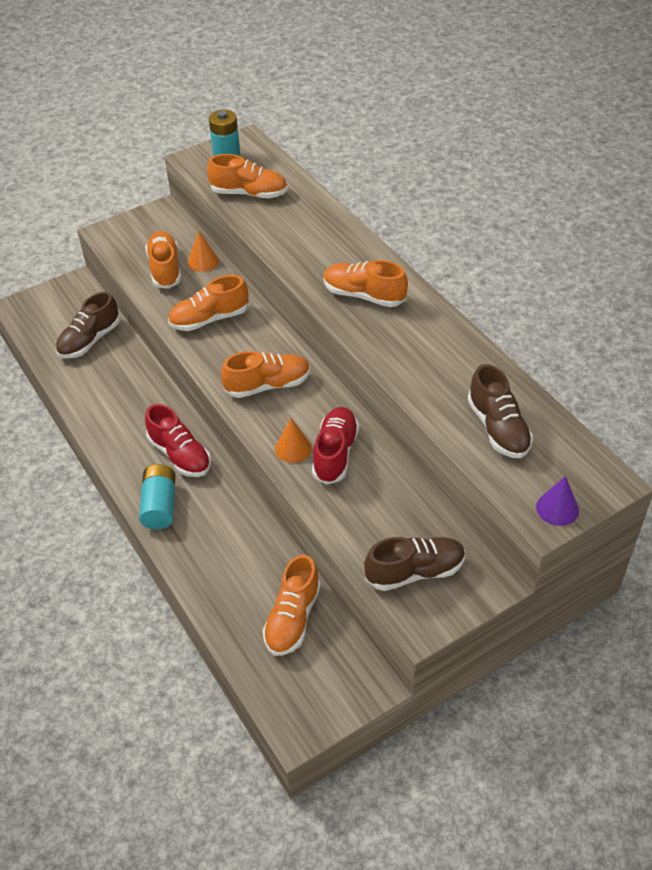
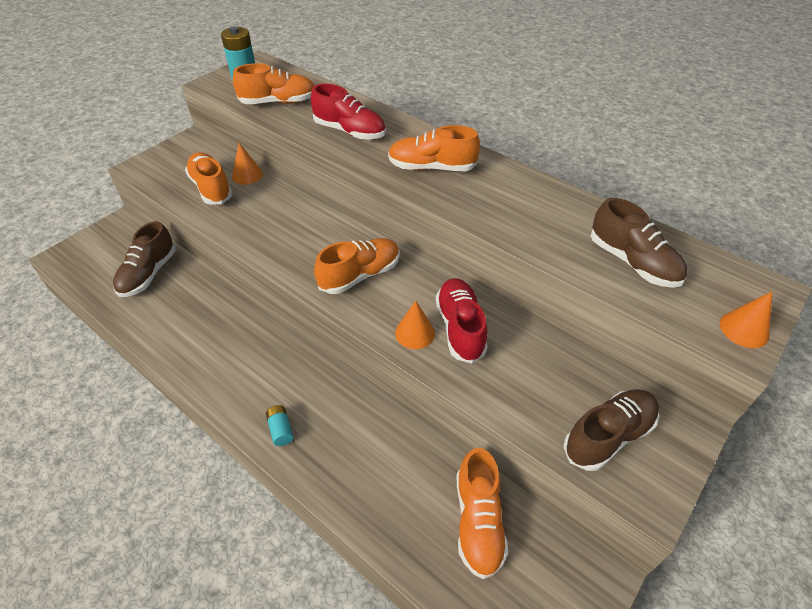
camera: 20 degrees left, 0 degrees up
(160, 505) = (281, 429): turquoise battery -> turquoise battery, size x0.55
(180, 455) = (283, 368): red shoe -> red shoe (350, 131)
(209, 319) = (274, 225): orange shoe -> none
(557, 508) = (744, 329): purple cone -> orange cone

